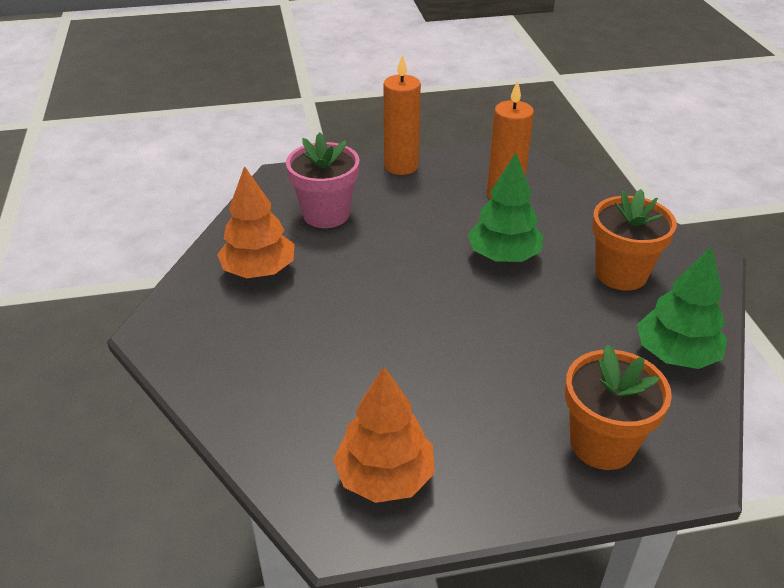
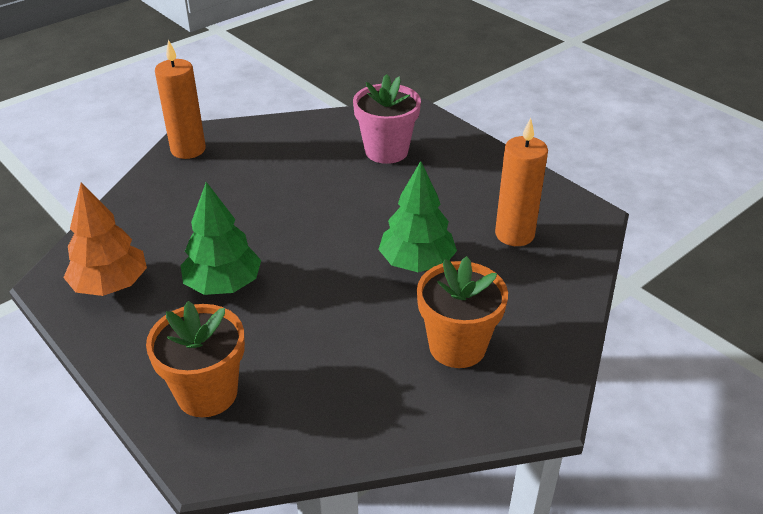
camera: 60 degrees right, 0 degrees up
(259, 271) = (289, 149): orange tree -> none
(401, 166) = (496, 162): orange candle -> orange candle (188, 149)
(675, 354) = (359, 416): green tree -> green tree (223, 284)

